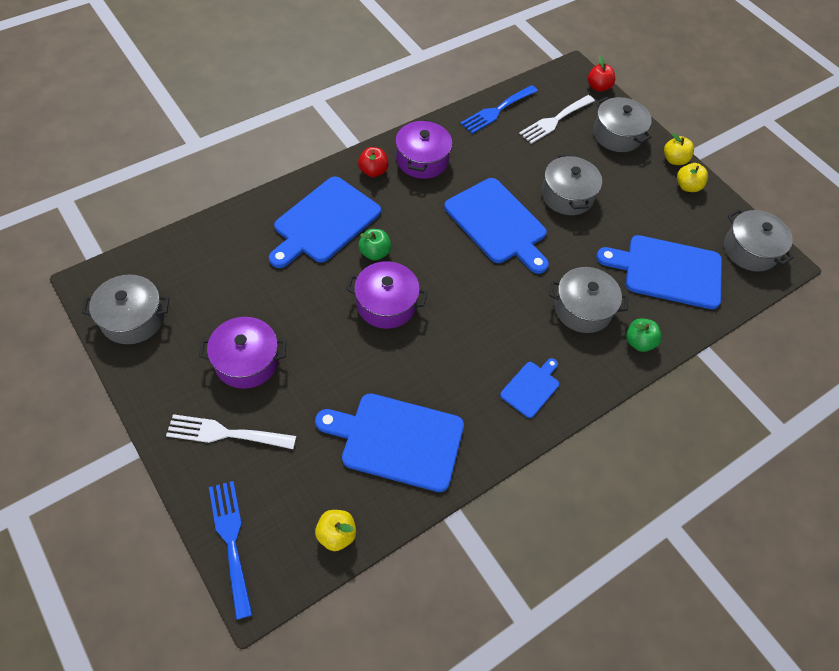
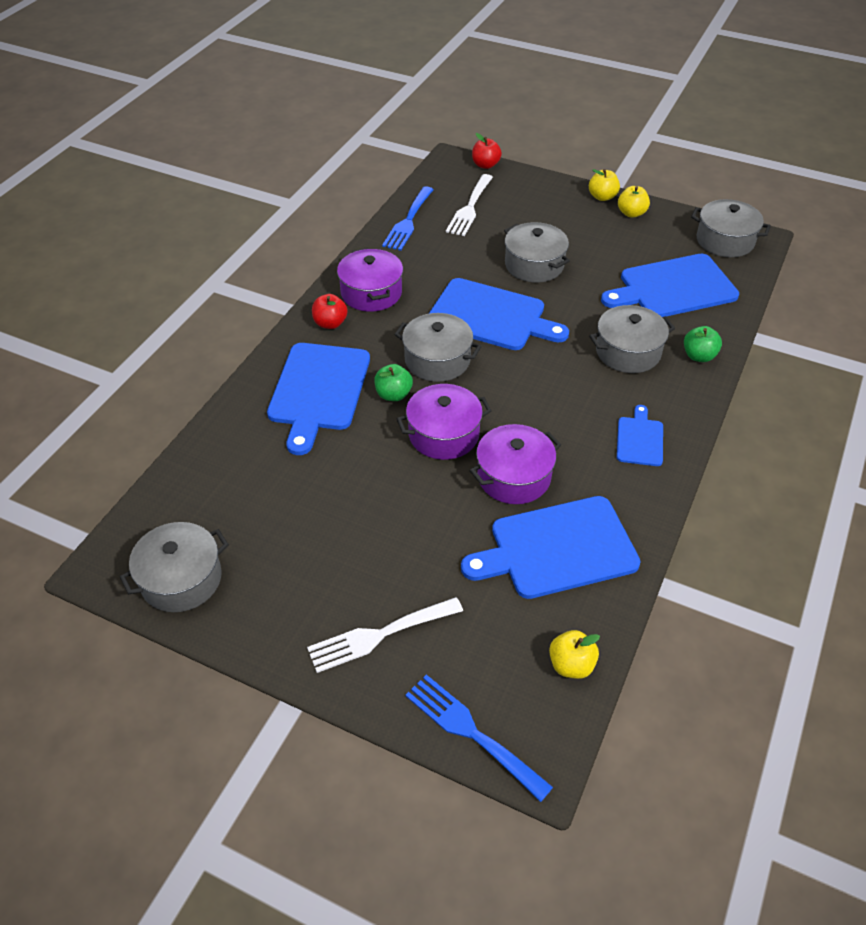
camera: 25 degrees left, 10 degrees down
(246, 361) = (344, 556): purple pot -> purple pot (514, 477)
(617, 135) = (535, 197): grey pot -> grey pot (437, 360)

